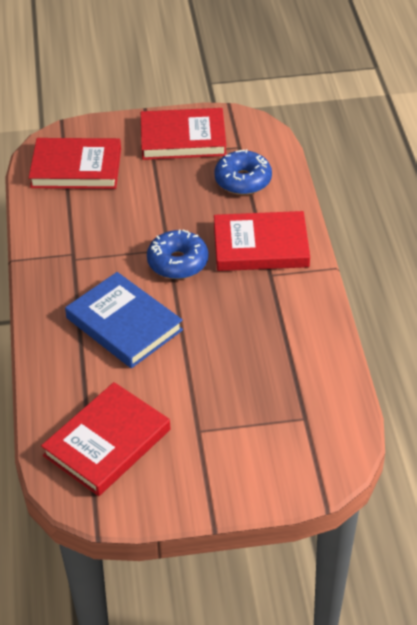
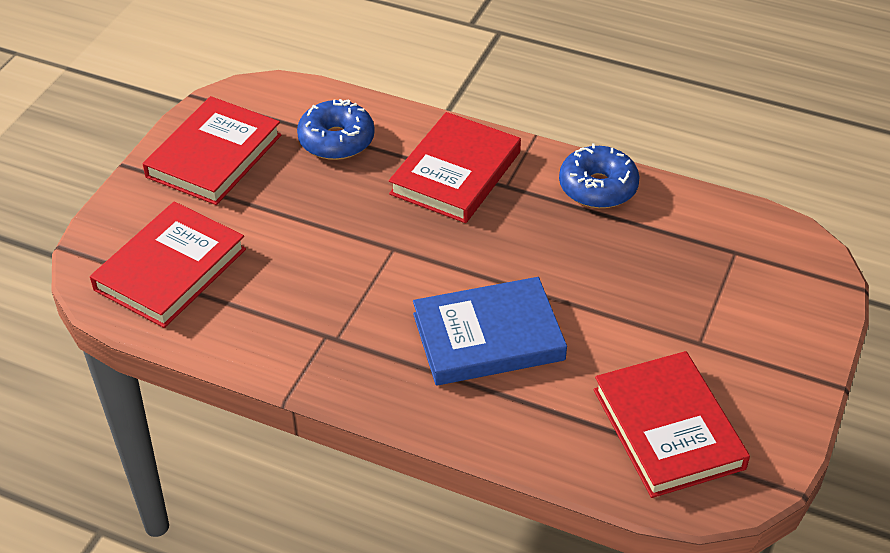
camera: 60 degrees left, 0 degrees up
(177, 262) = (424, 249): blue donut -> blue donut (598, 187)

